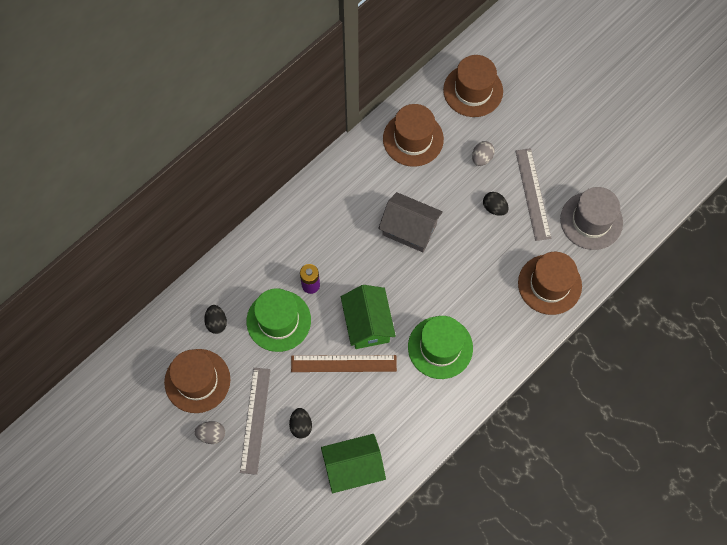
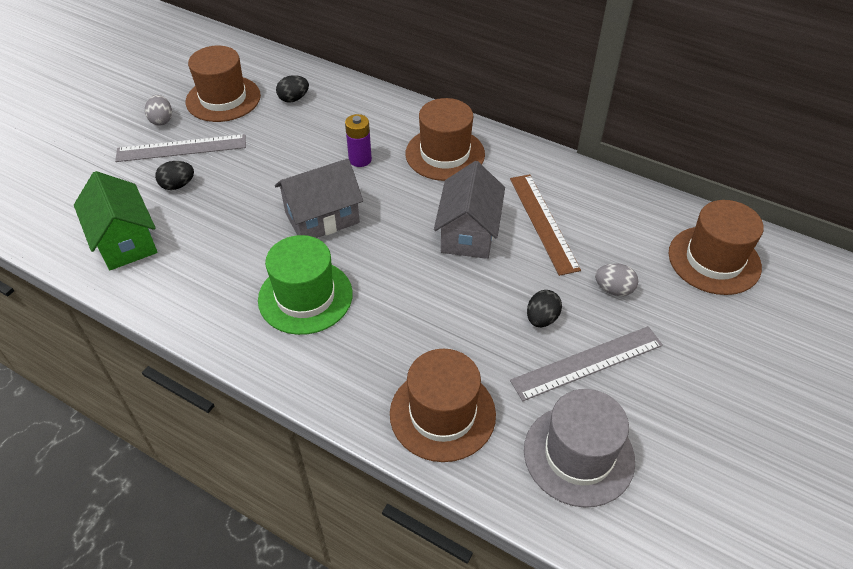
camera: 75 degrees right, 20 degrees down
(278, 320) = (307, 143): green hat -> none
(343, 364) = (263, 206): brown ruler -> brown ruler (543, 222)
(367, 324) = (322, 218): green house -> grey house
(413, 139) = (601, 212): brown hat -> brown hat (445, 154)

